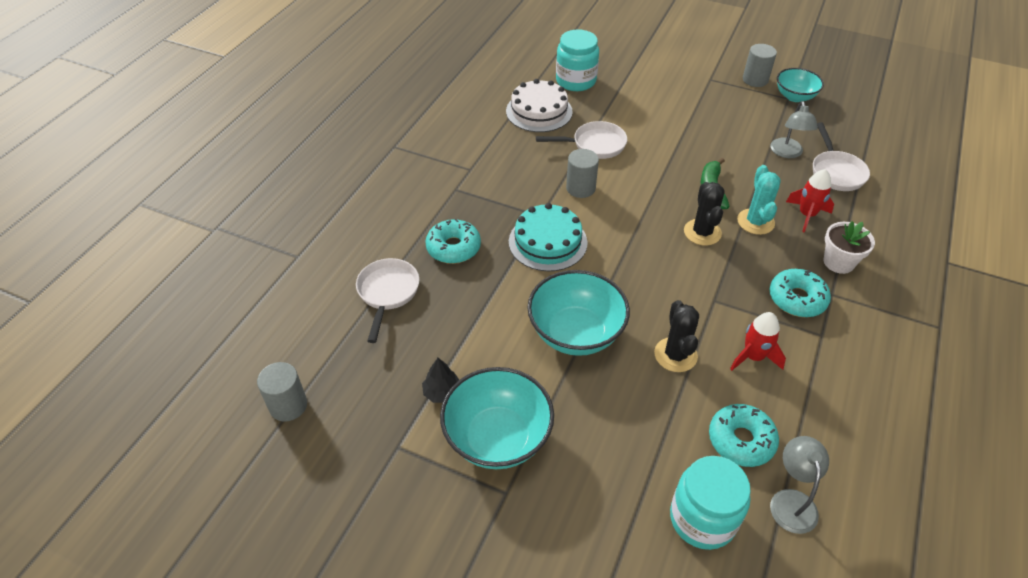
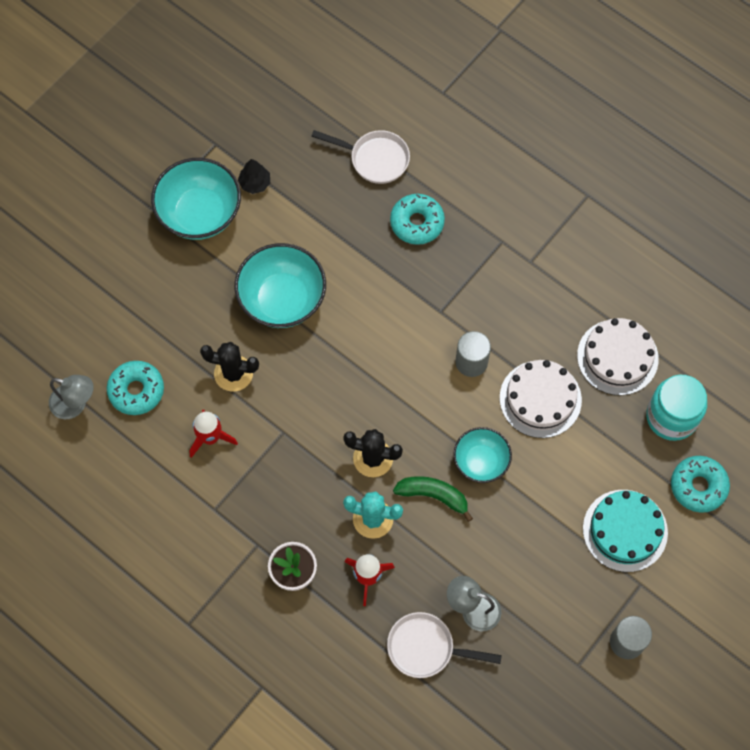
camera: 105 degrees right, 20 degrees up
(288, 405) = (278, 75): grey cylinder -> none
(548, 242) = (401, 308): turquoise cake -> turquoise cake (625, 530)
(594, 145) = (540, 399): white pan -> white cake
(702, 519) = (85, 335): turquoise jar -> none
(794, 96) = (579, 675): turquoise bowl -> turquoise bowl (481, 462)
(797, 299) = (261, 508): turquoise donut -> turquoise donut (698, 486)

